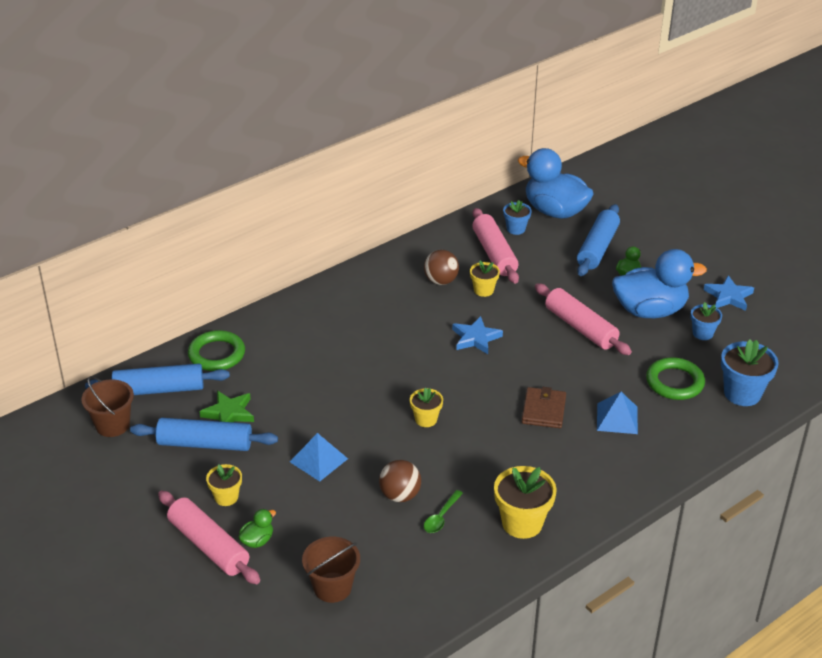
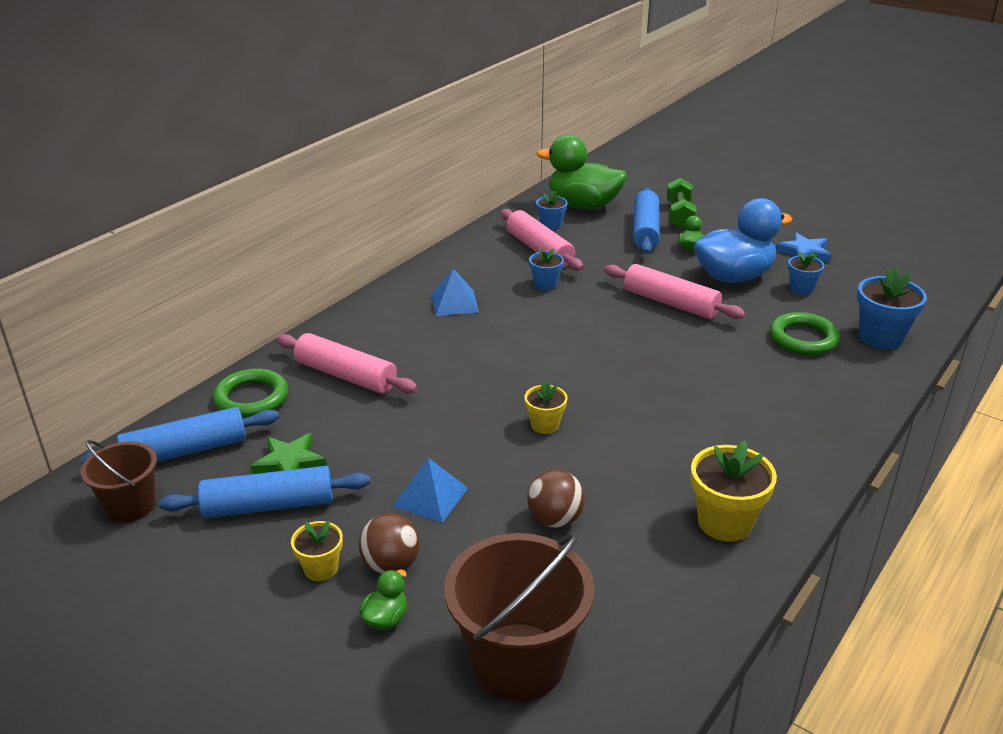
camera: 15 degrees left, 5 degrees down
(209, 545) = (317, 641): pink rolling pin -> pink rolling pin (346, 375)
(332, 587) = (518, 661): brown bucket -> brown bucket, size x1.68
(441, 281) = (493, 283): brown ball -> brown ball (391, 565)
(441, 517) = (620, 535): green spoon -> none
(475, 338) = (560, 331): blue star -> none
(483, 290) = (545, 284): yellow flower pot -> blue flower pot
(543, 410) = (678, 391): brown wallet -> none
(555, 211) = (583, 205): blue duck -> green duck
(617, 418) = (765, 384): blue pyramid -> blue pyramid (454, 303)
(637, 237) = (679, 215): none -> green dumbbell

